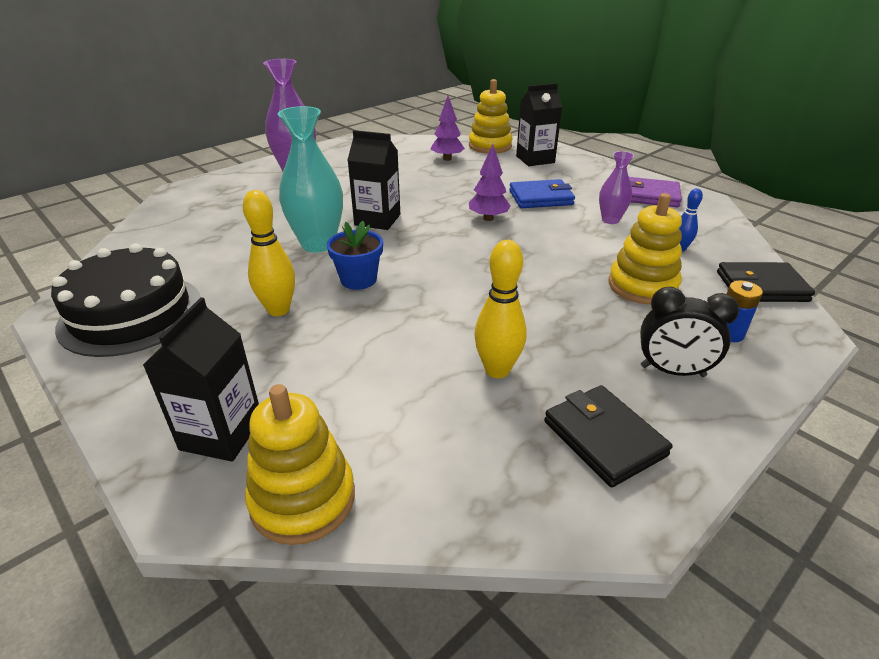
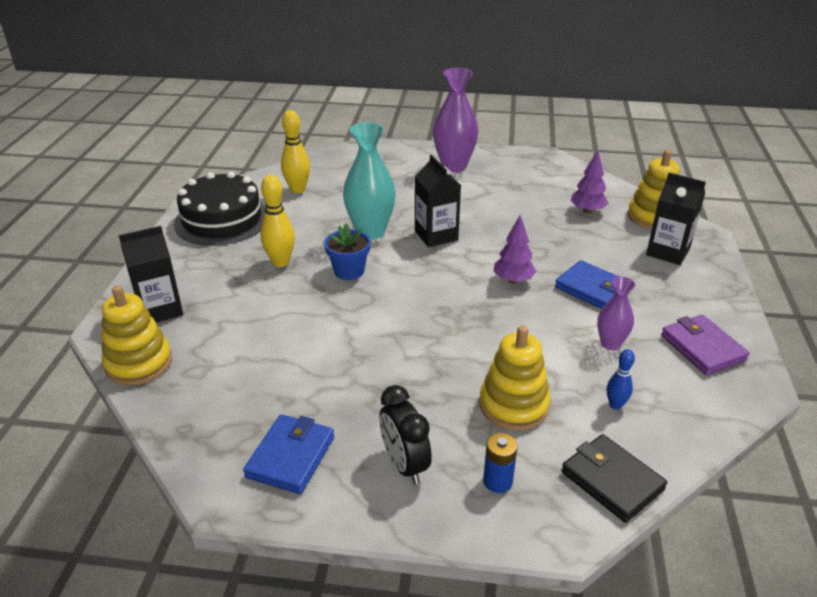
camera: 50 degrees right, 0 degrees up
(497, 370) = (314, 379): yellow bowling pin -> yellow bowling pin (297, 190)
(604, 438) = (290, 457): black wallet -> blue wallet

